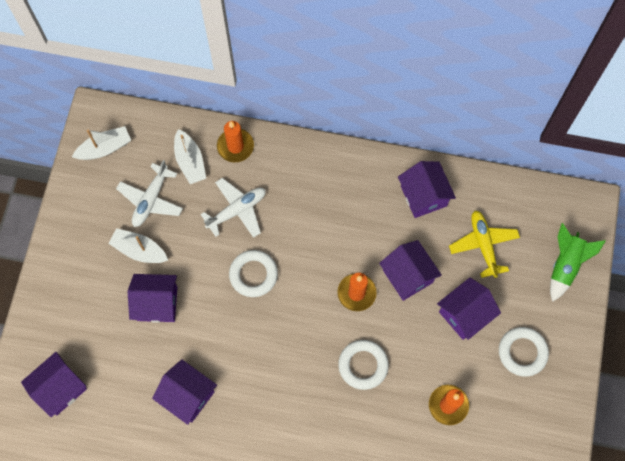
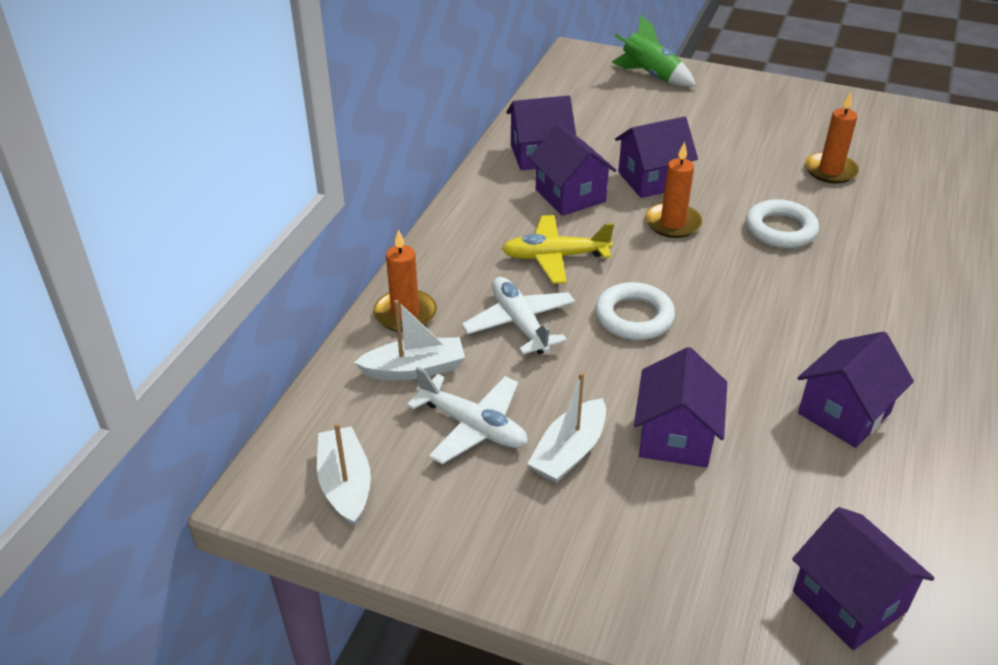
camera: 80 degrees left, 30 degrees down
(465, 314) = (708, 145): purple house -> purple house (570, 195)
(483, 245) = (616, 122): yellow plane -> yellow plane (555, 257)
(522, 352) = (758, 114): white ring -> none

